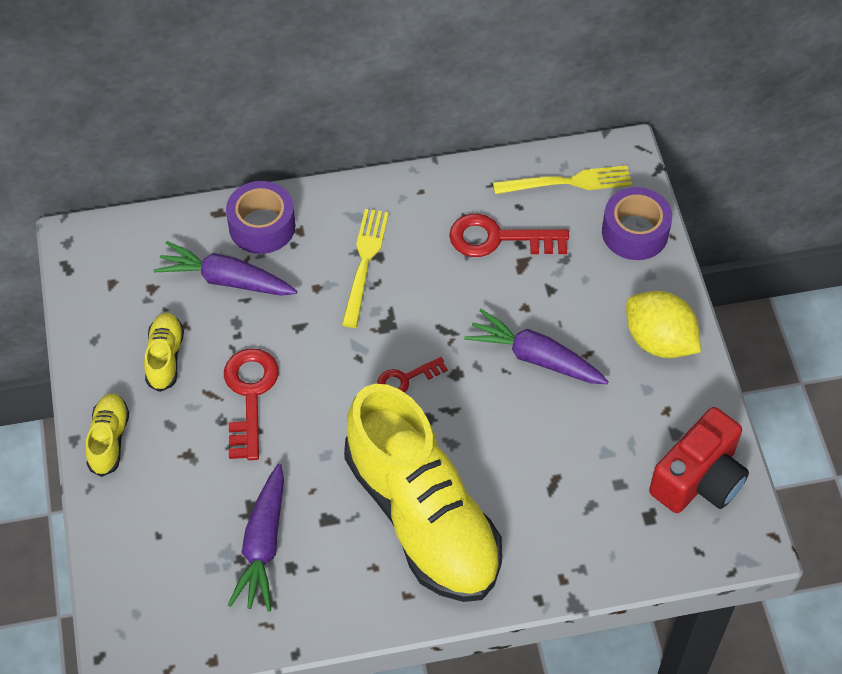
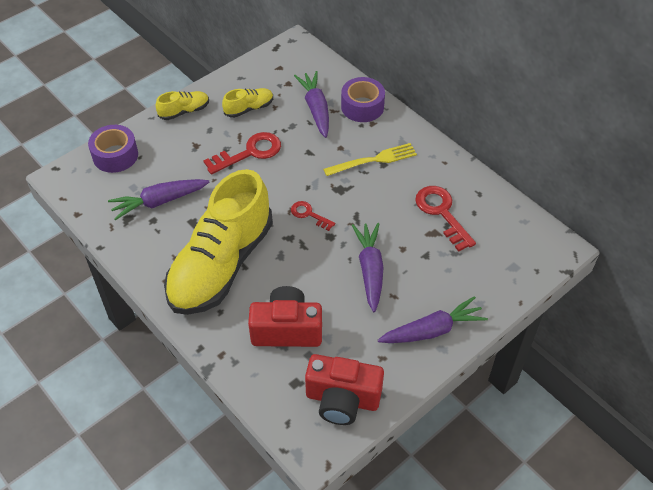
camera: 60 degrees right, 5 degrees down
(568, 490) = (287, 329): none -> red camera
(569, 182) = (514, 229): yellow fork -> none
(635, 232) = (505, 280): purple tape -> purple tape (115, 155)
(659, 341) = (432, 330): yellow lemon -> purple carrot

